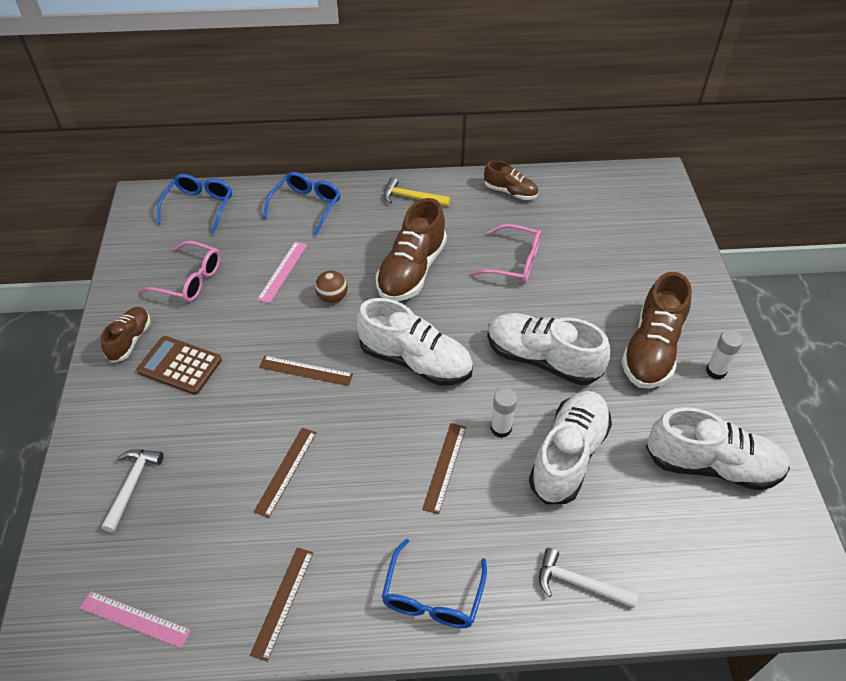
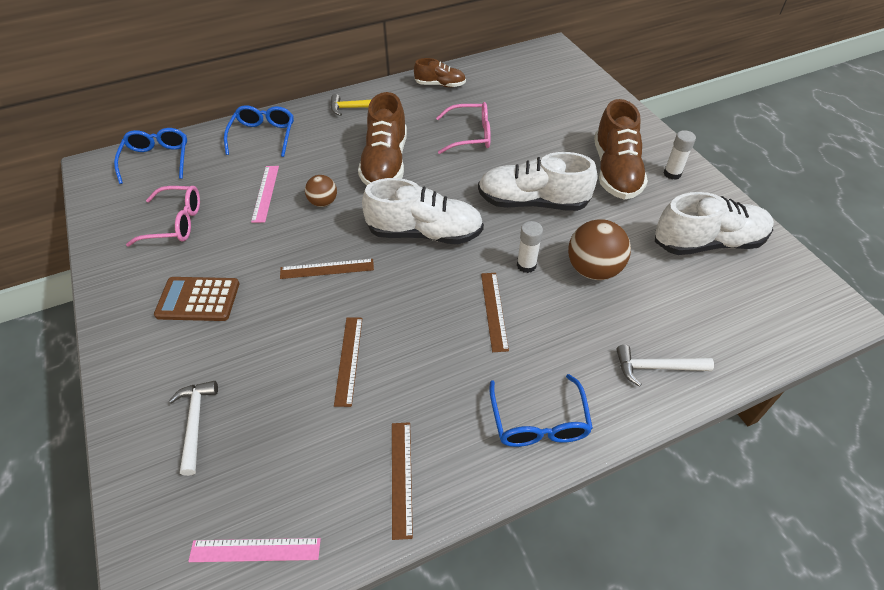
camera: 20 degrees left, 0 degrees up
(130, 340) = (135, 291): brown shoe -> none
(568, 455) = (593, 269): white shoe -> brown ball

